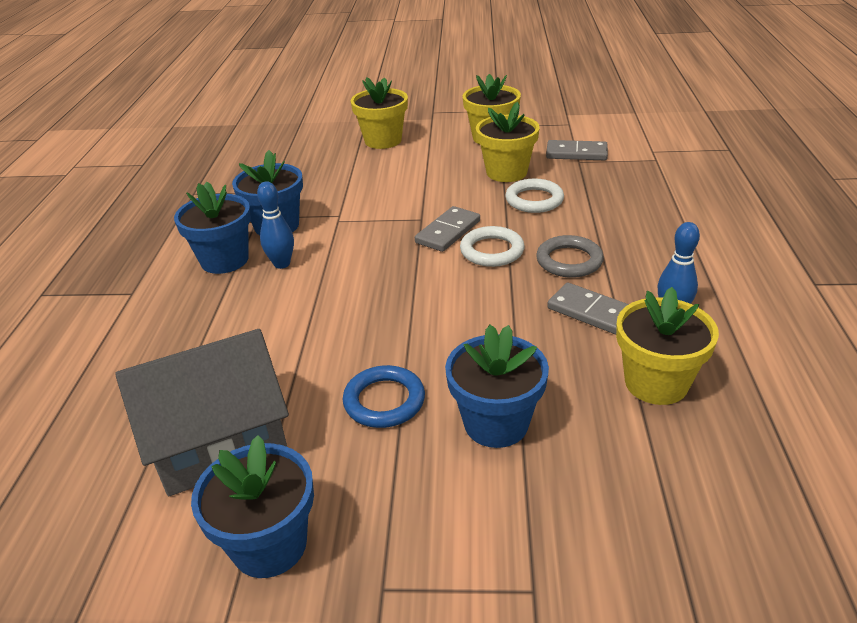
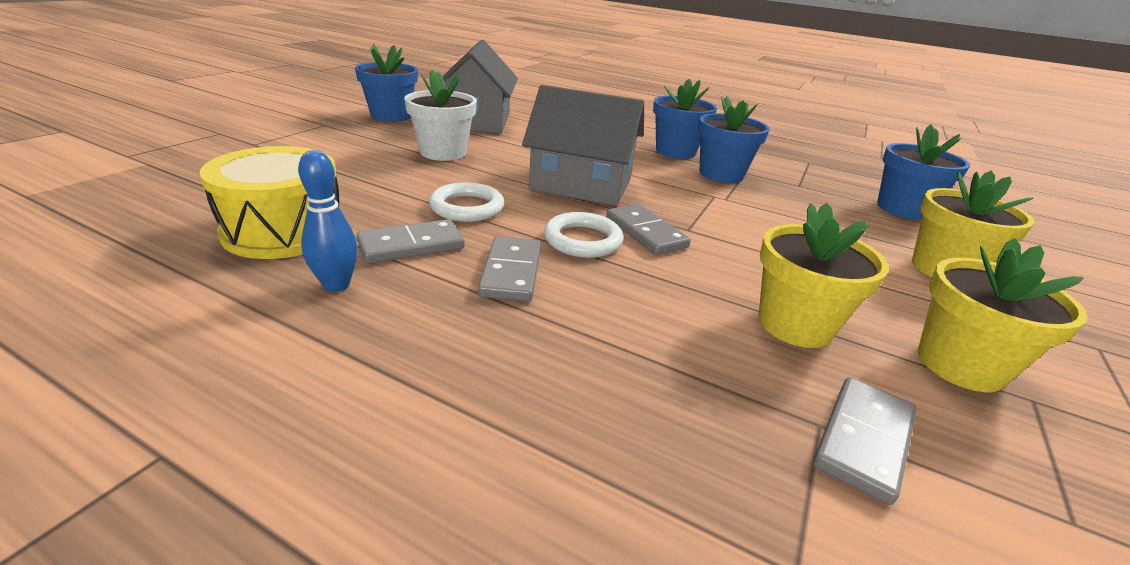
camera: 110 degrees right, 5 degrees down
(282, 264) = (651, 164): blue bowling pin -> none
(382, 283) = (581, 184): none -> grey house
(384, 401) = (443, 152): blue ring -> white flower pot
(496, 423) = (366, 170): blue flower pot -> blue flower pot (902, 209)
(534, 200) = (685, 311): white ring -> white ring (467, 207)
(569, 261) = (511, 272): grey ring -> grey domino
(656, 383) = (284, 230): yellow flower pot -> yellow drum

